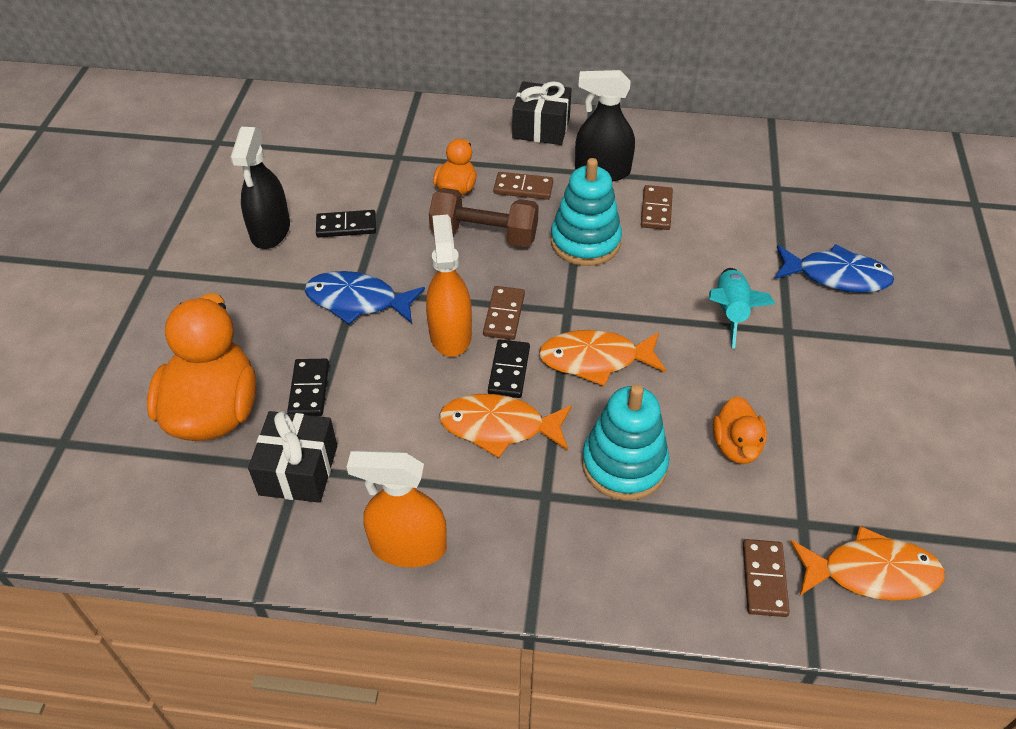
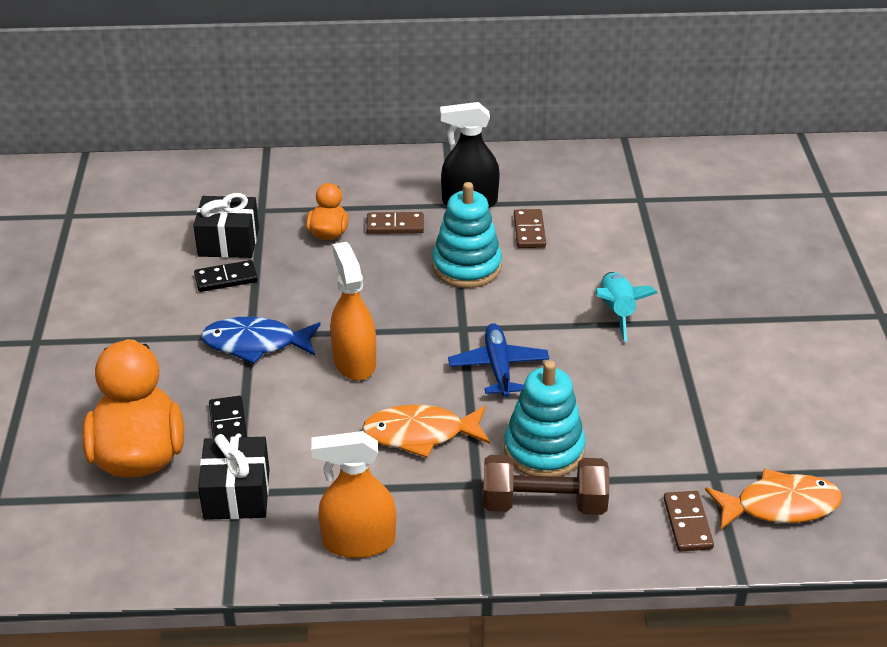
camera: 10 degrees left, 10 degrees down
(270, 231) = (149, 291): black spray bottle -> none
(484, 235) = (366, 271): brown dumbbell -> brown dumbbell (544, 504)
(504, 315) = (402, 339): brown domino -> none
(509, 371) = (419, 386): black domino -> none
(541, 128) = (400, 169): black gift -> black gift (228, 242)
(595, 360) = (498, 367): orange fish -> blue plane
(736, 446) = (643, 422): orange duck -> none
(836, 276) = (709, 270): blue fish -> none

